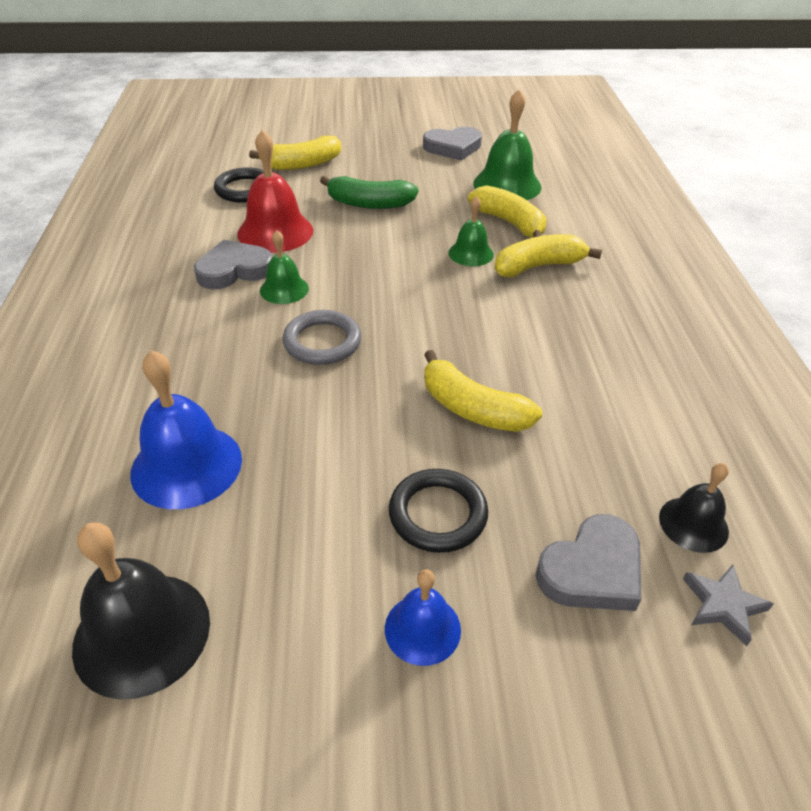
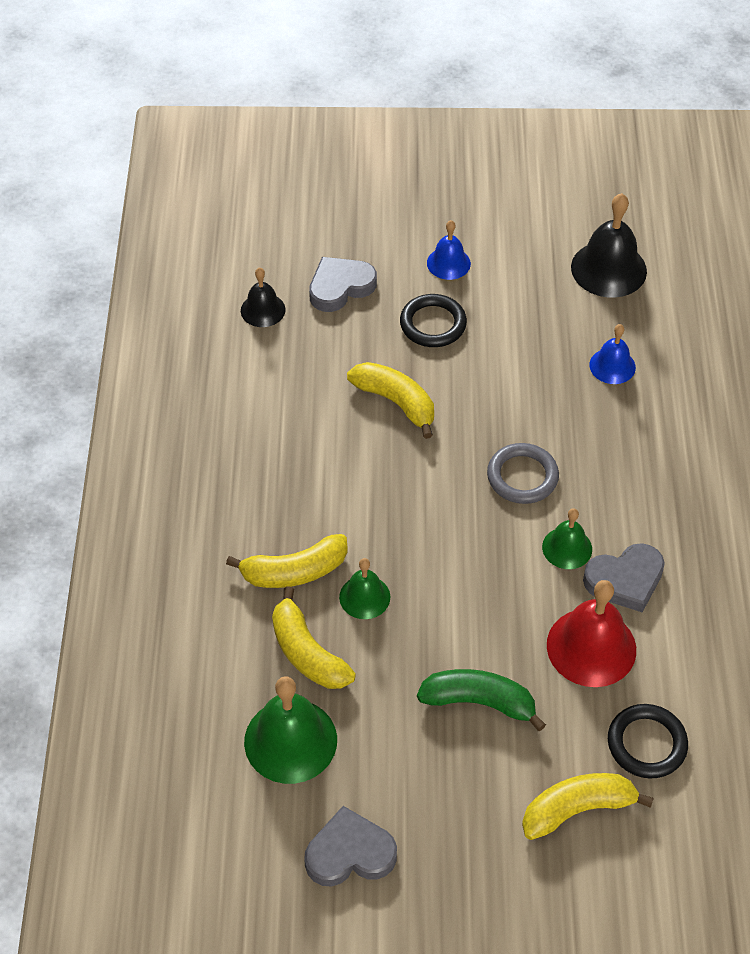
camera: 175 degrees left, 10 degrees up
(186, 465) = (612, 366): blue bell -> blue bell, size x0.58
(723, 605) = (269, 265): grey star -> none

